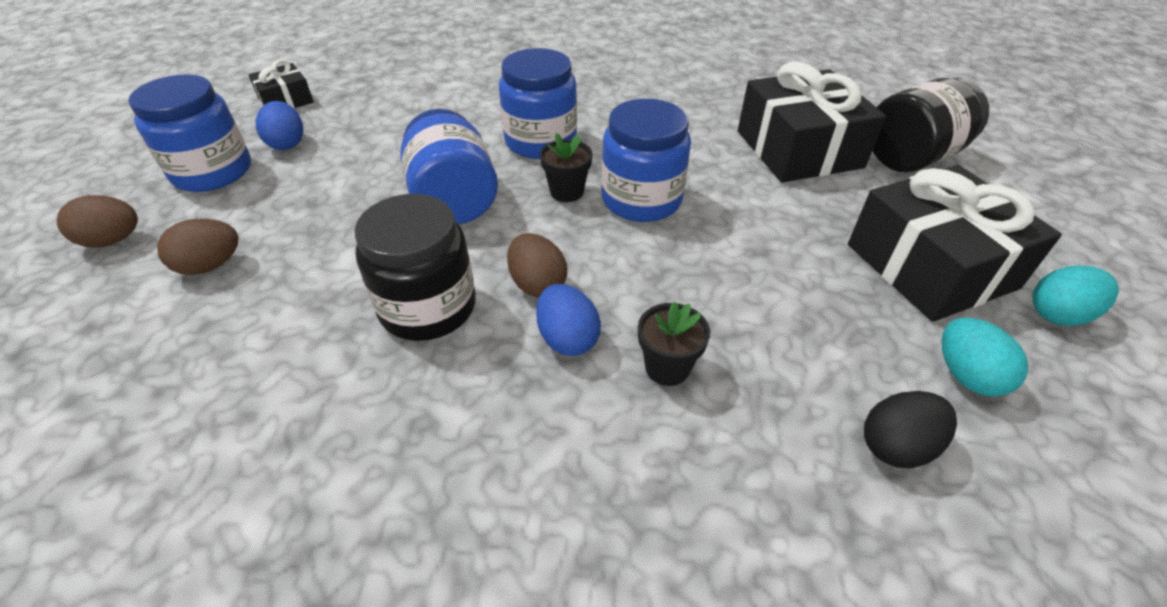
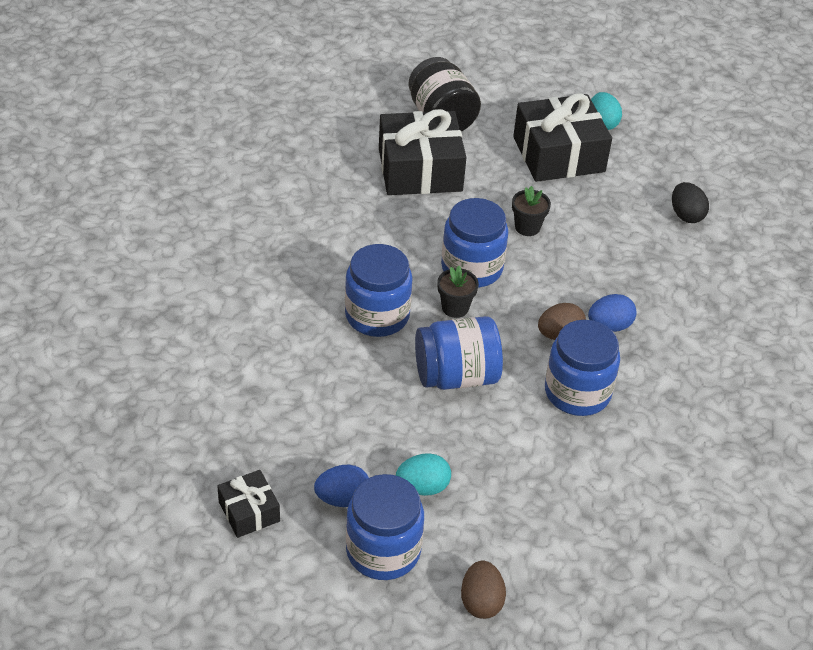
camera: 85 degrees left, 0 degrees up
(210, 266) = (521, 524): brown egg -> none
(428, 307) = (577, 392): black jar -> blue jar
(667, 367) = (634, 286): black flower pot -> black flower pot (527, 227)
(966, 375) = (643, 174): turquoise egg -> turquoise egg (422, 487)

